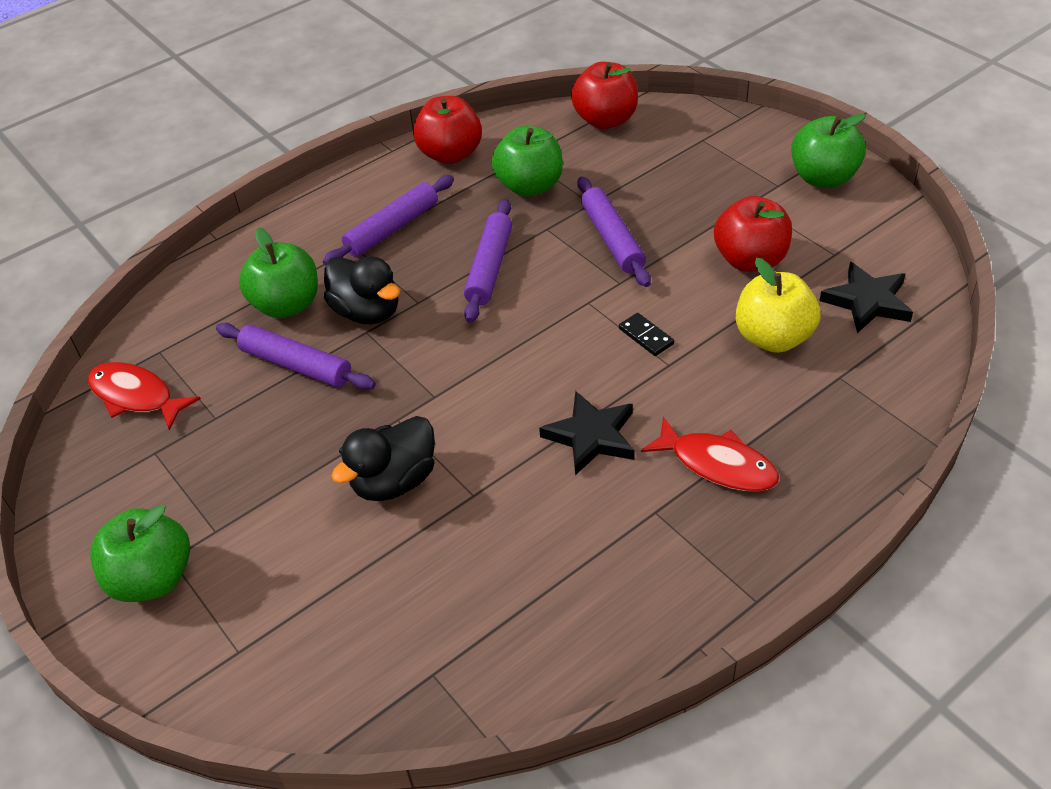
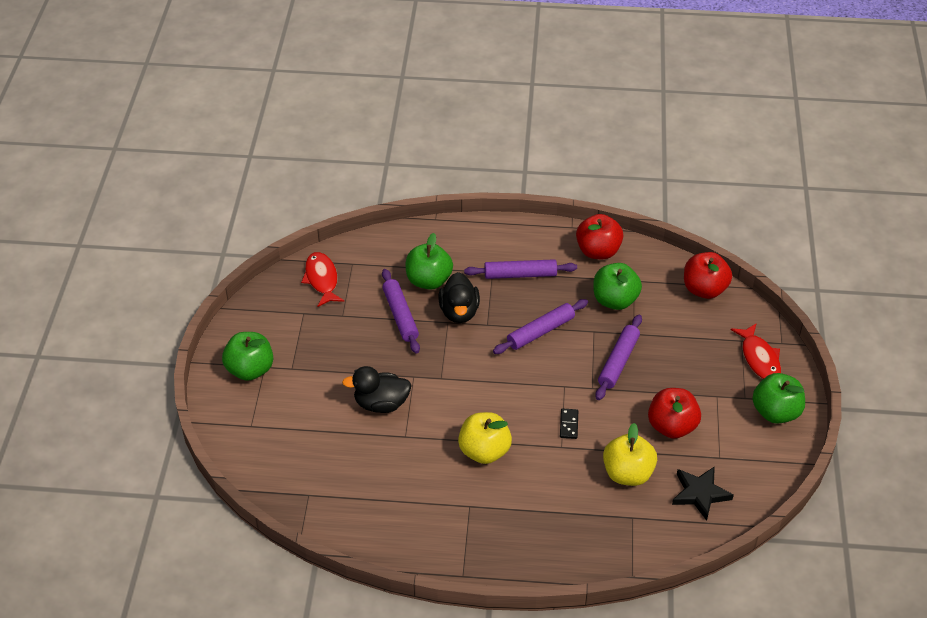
camera: 40 degrees right, 0 degrees up
(591, 436) = (484, 451): black star -> yellow apple
(717, 464) = (522, 509): red fish -> red fish (759, 358)

